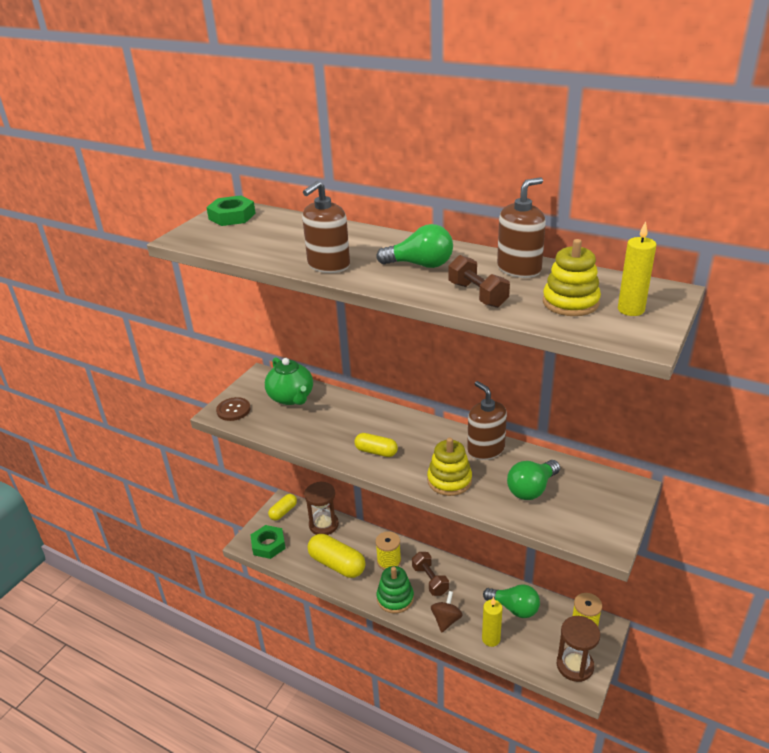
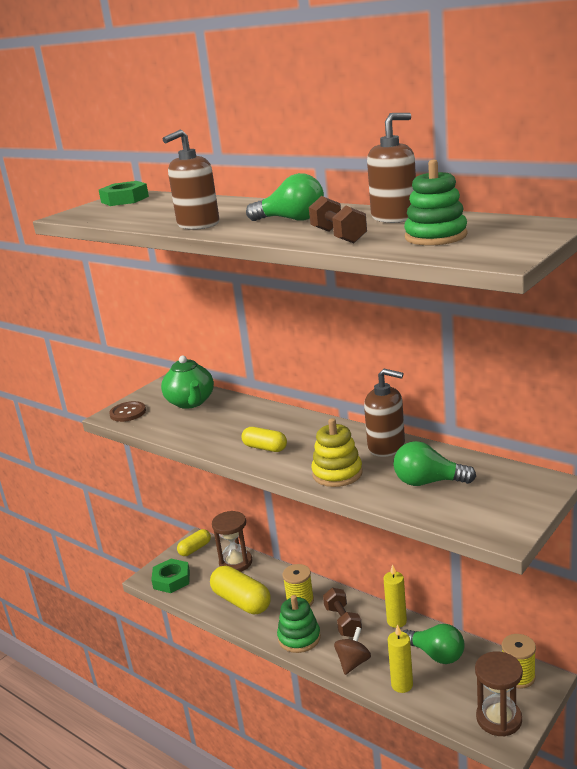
camera: 10 degrees right, 10 degrees down
(485, 449) = (386, 446): brown soap dispenser -> brown soap dispenser turned 135 degrees clockwise
(531, 489) = (428, 482): green light bulb -> green light bulb turned 45 degrees clockwise
(570, 302) = (435, 236): yellow stacking toy -> green stacking toy
(631, 310) = (500, 238): yellow candle -> yellow candle (396, 621)

